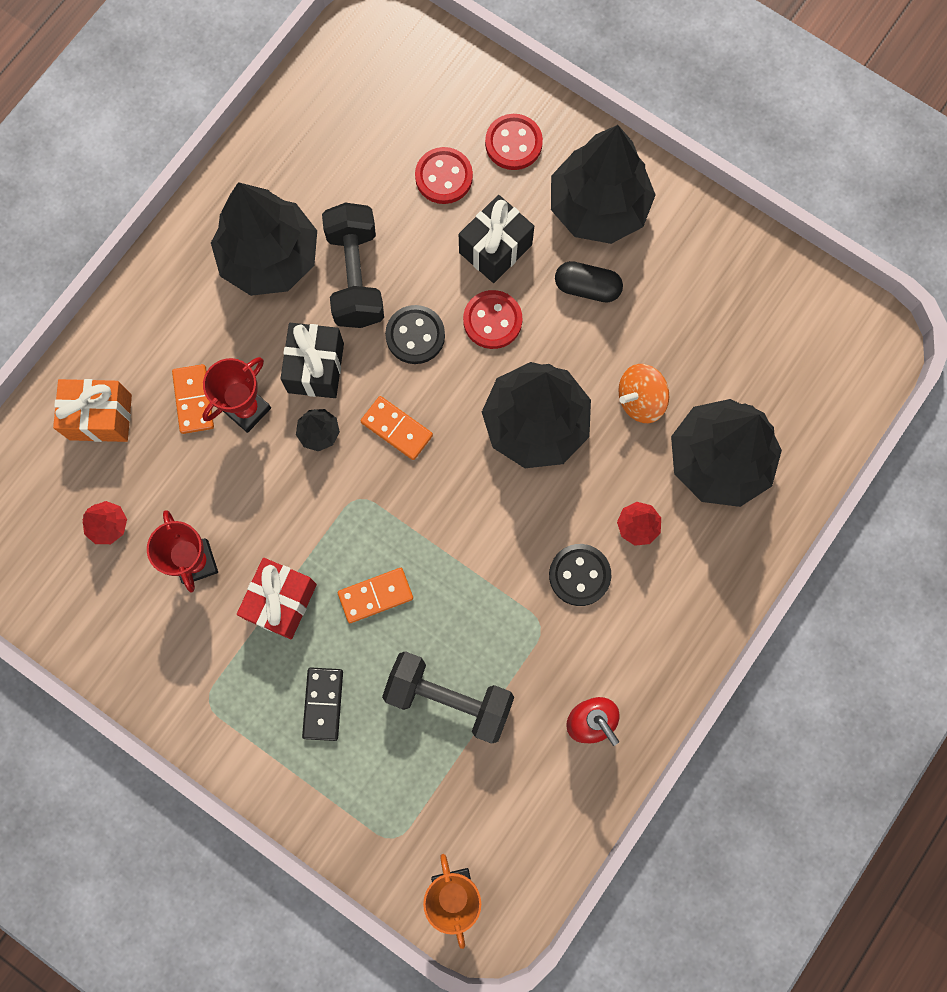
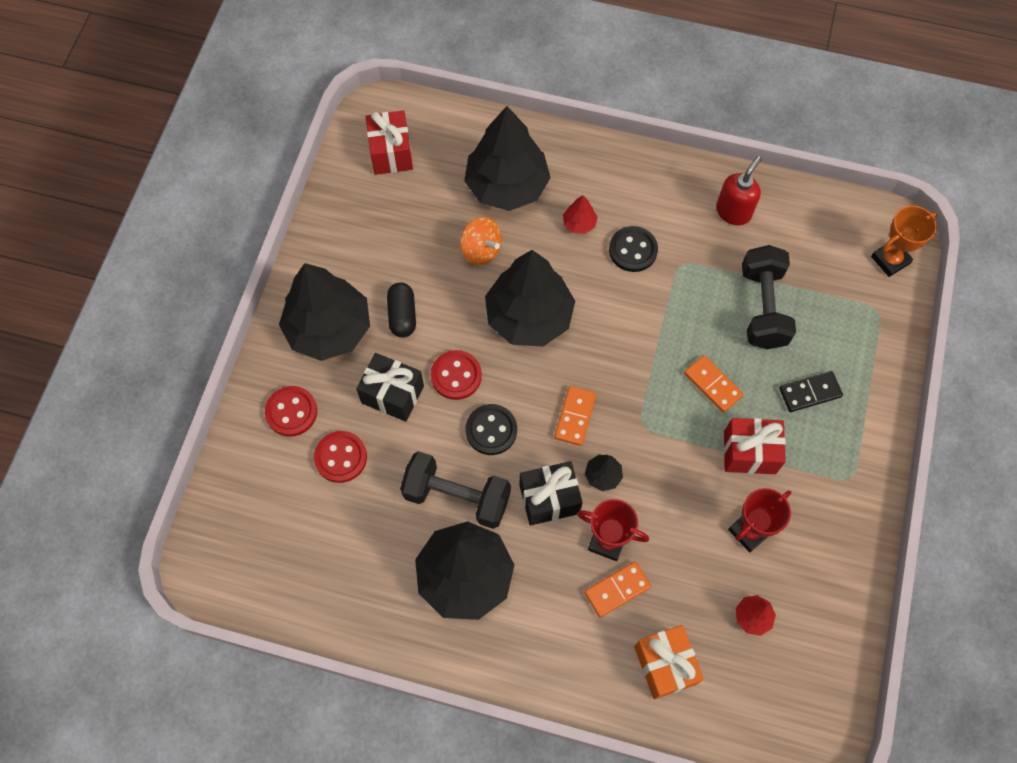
camera: 110 degrees left, 10 degrees down
(355, 276) = (457, 497): black dumbbell -> black dumbbell turned 45 degrees clockwise
(809, 341) = (391, 153): none -> red gift

